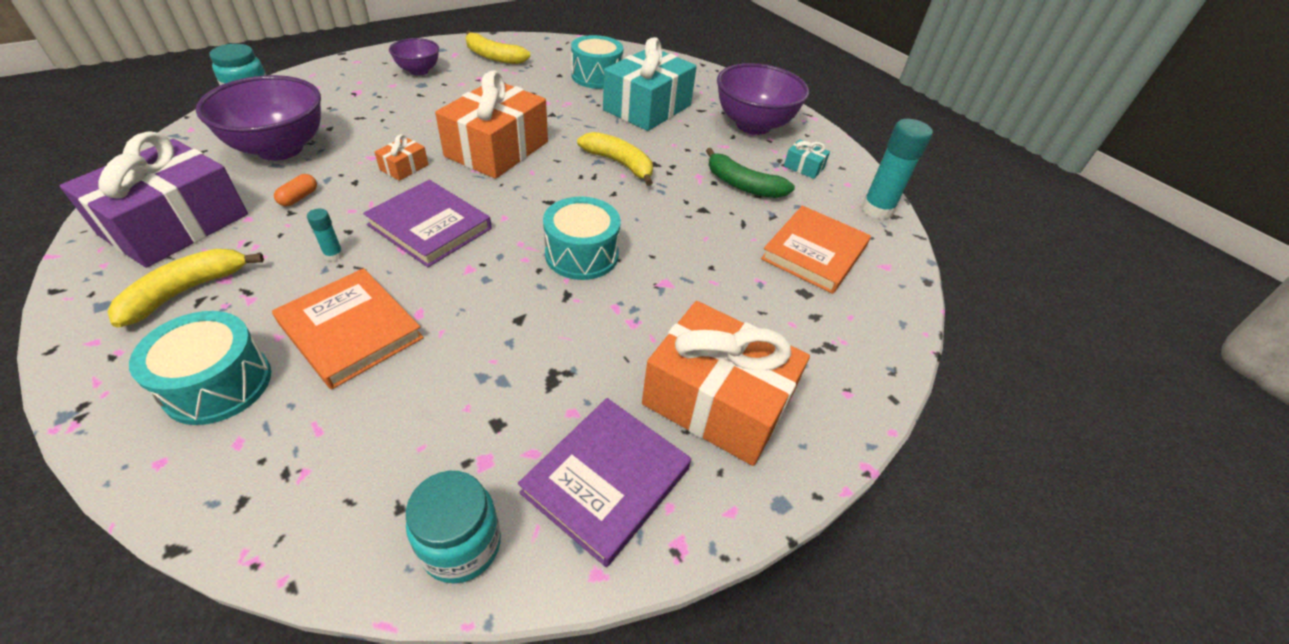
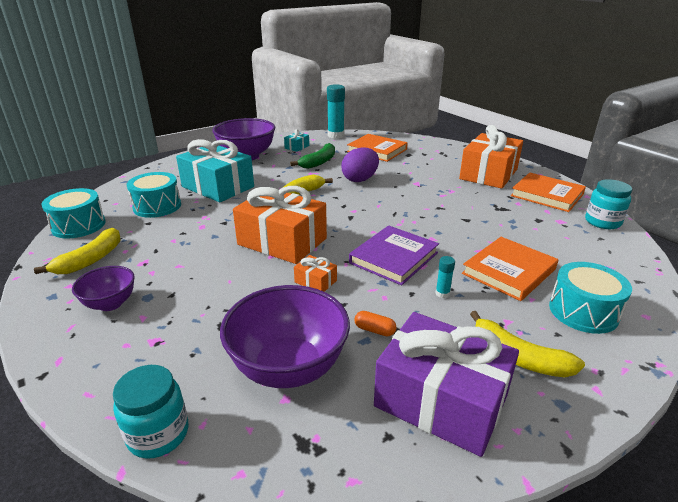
camera: 85 degrees left, 15 degrees down
(582, 254) = (402, 204): turquoise drum -> turquoise drum (78, 225)
(606, 480) = (547, 195): purple book -> orange book
(677, 221) = (360, 179): none -> purple egg

